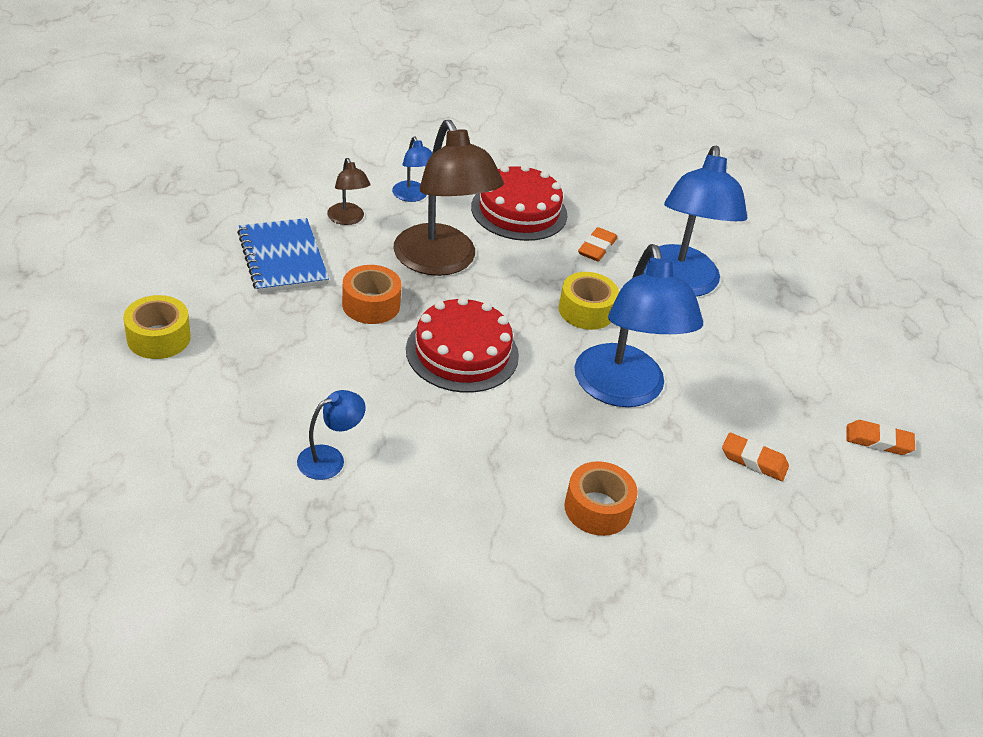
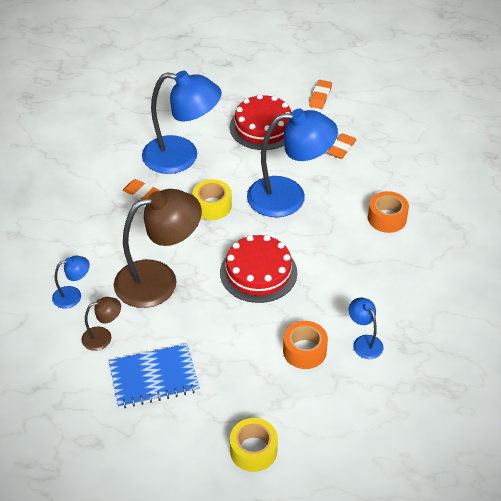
camera: 80 degrees left, 5 degrees up
(371, 305) = (210, 322): orange tape -> orange tape (304, 351)
(519, 211) = (95, 232): red cake -> red cake (263, 127)

